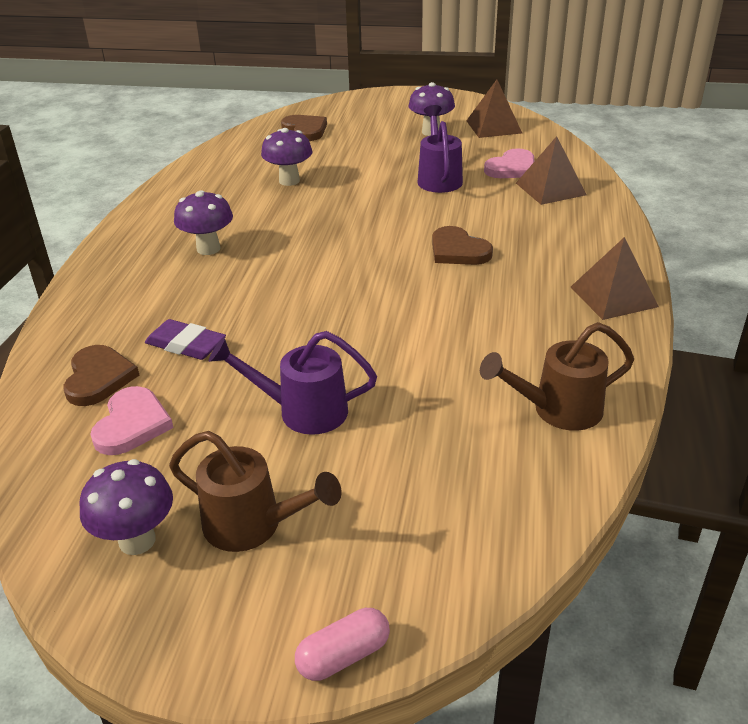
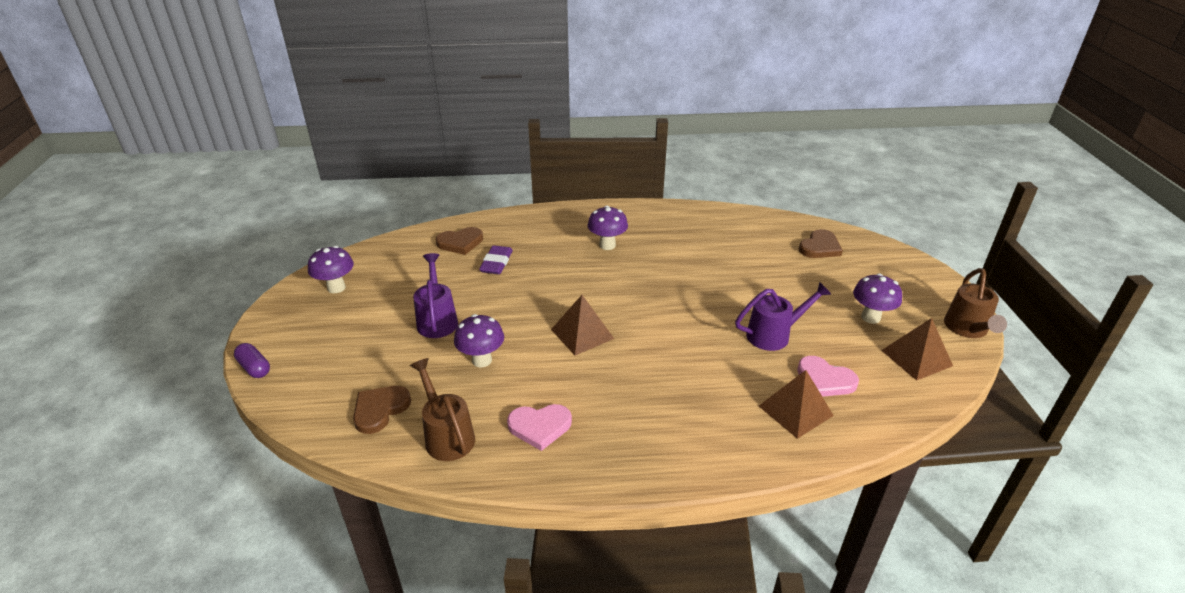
camera: 75 degrees right, 0 degrees up
(132, 424) = (422, 263): pink heart -> pink heart (540, 427)
(252, 525) = (344, 321): brown watering can -> brown watering can (967, 329)
(289, 181) = (723, 257): purple mushroom -> purple mushroom (481, 360)
(343, 655) = (254, 368): pink capsule -> purple capsule
(458, 250) = (650, 361): brown heart -> brown heart (380, 410)
(613, 296) = (608, 464): brown pyramid -> brown pyramid (582, 334)

